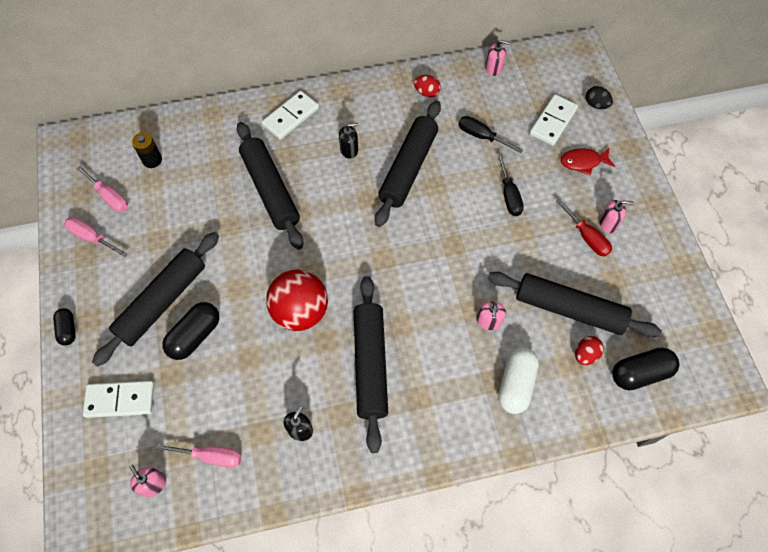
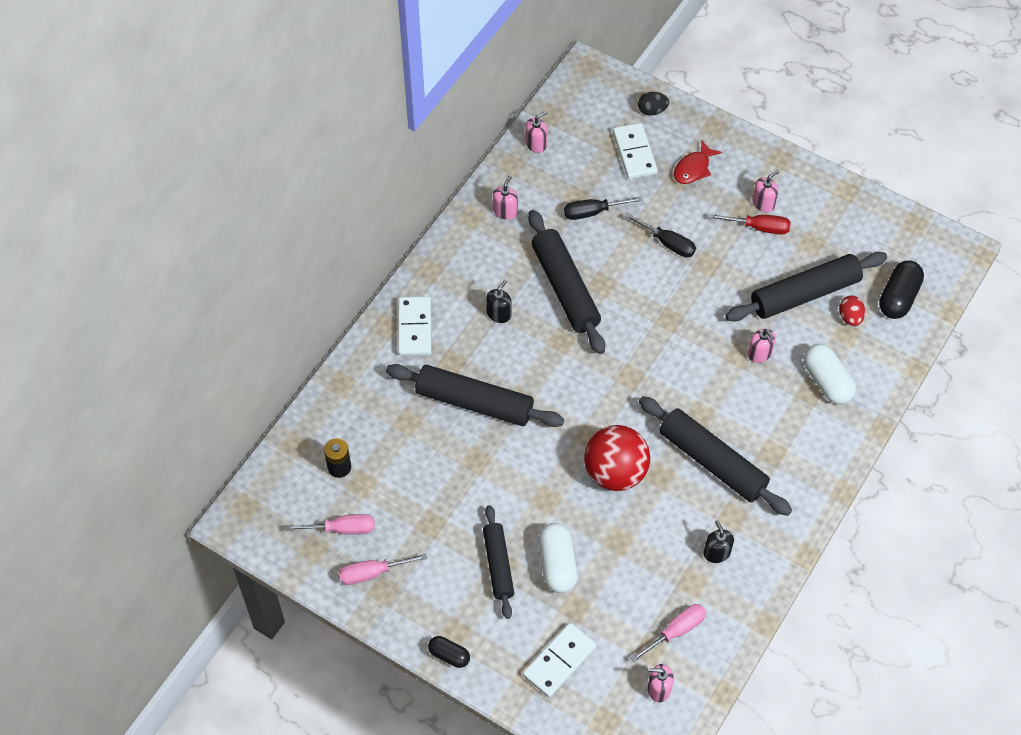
camera: 45 degrees left, 5 degrees down
(162, 302) = (498, 565): black rolling pin -> black rolling pin, size x0.62
(195, 336) = (557, 564): black capsule -> white capsule
(426, 92) = (505, 211): red egg -> pink soap dispenser

